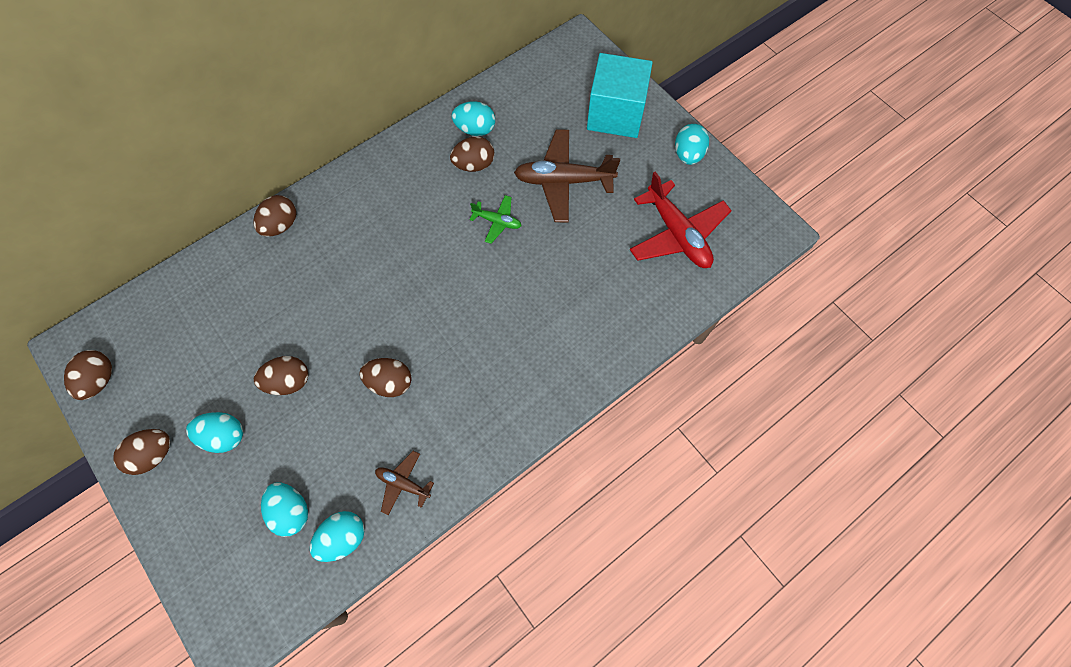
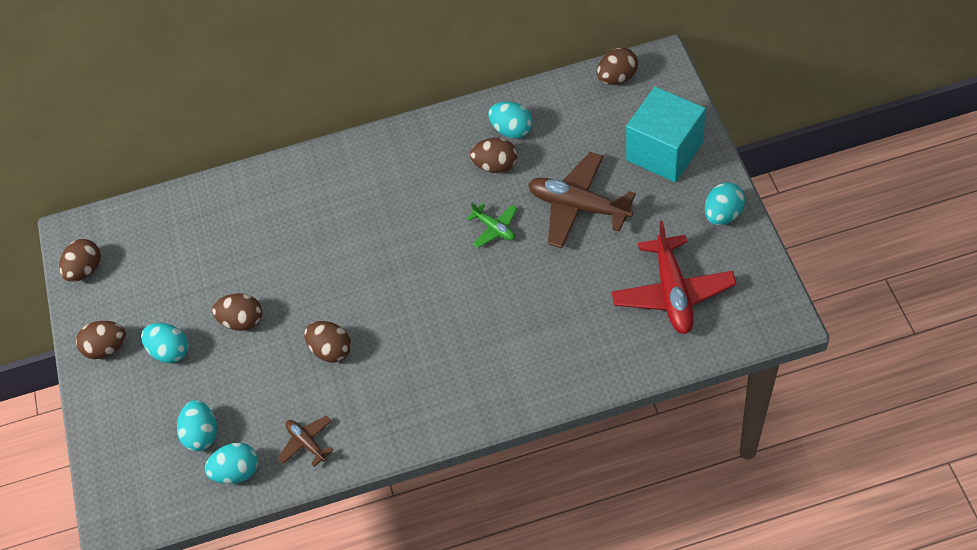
camera: 30 degrees right, 10 degrees down
(281, 225) = (289, 175): brown egg -> brown egg (617, 78)

